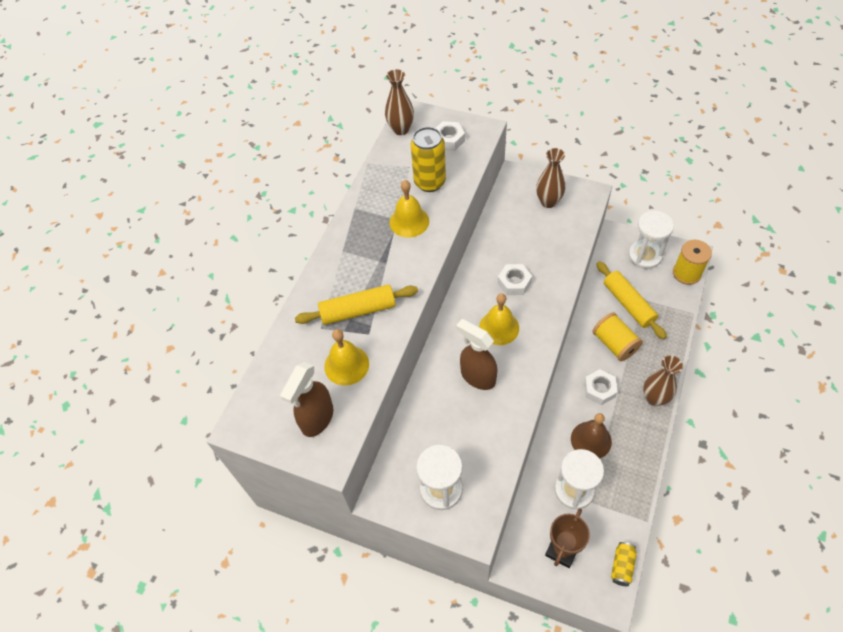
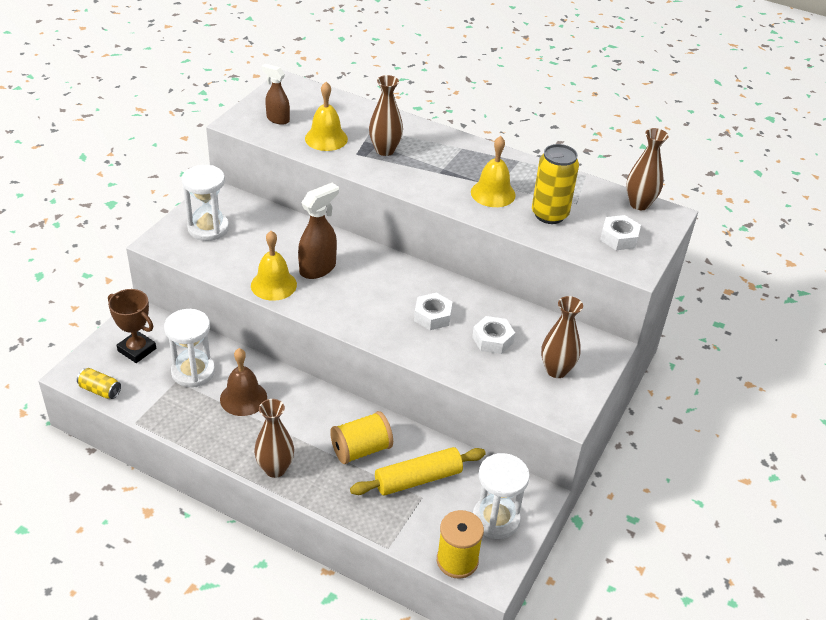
camera: 90 degrees right, 15 degrees down
(317, 419) = (277, 119): brown spray bottle -> brown spray bottle, size x0.66
(358, 310) = (385, 150): yellow rolling pin -> brown vase
(499, 327) = (374, 294): yellow bell -> yellow bell (273, 285)
(599, 389) = (303, 420): white nut -> white nut (492, 340)

